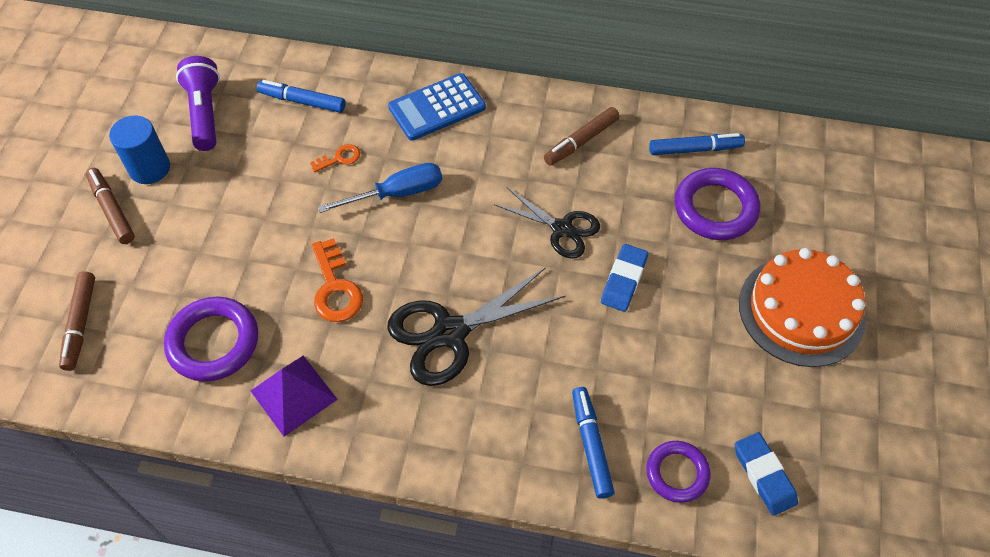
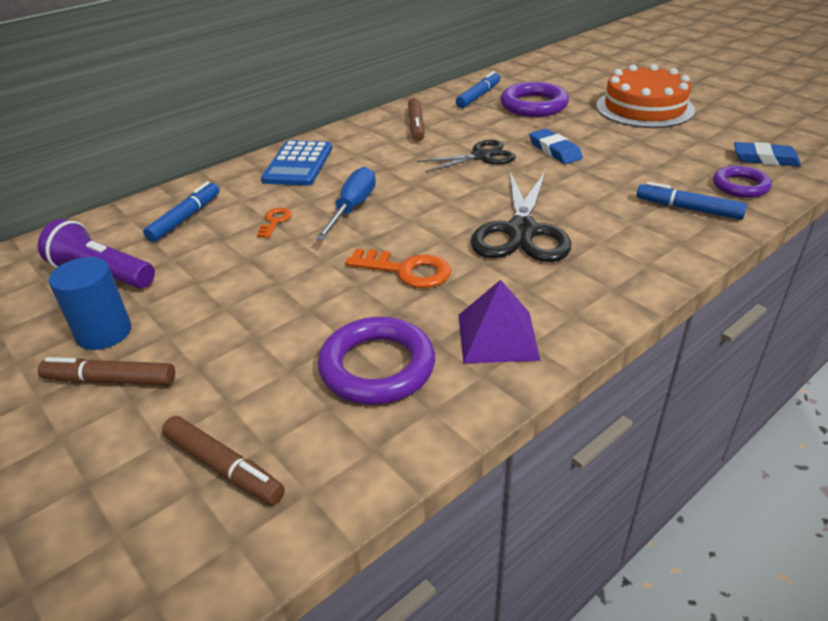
camera: 50 degrees left, 20 degrees down
(302, 101) = (185, 218): blue marker -> blue marker turned 150 degrees clockwise

